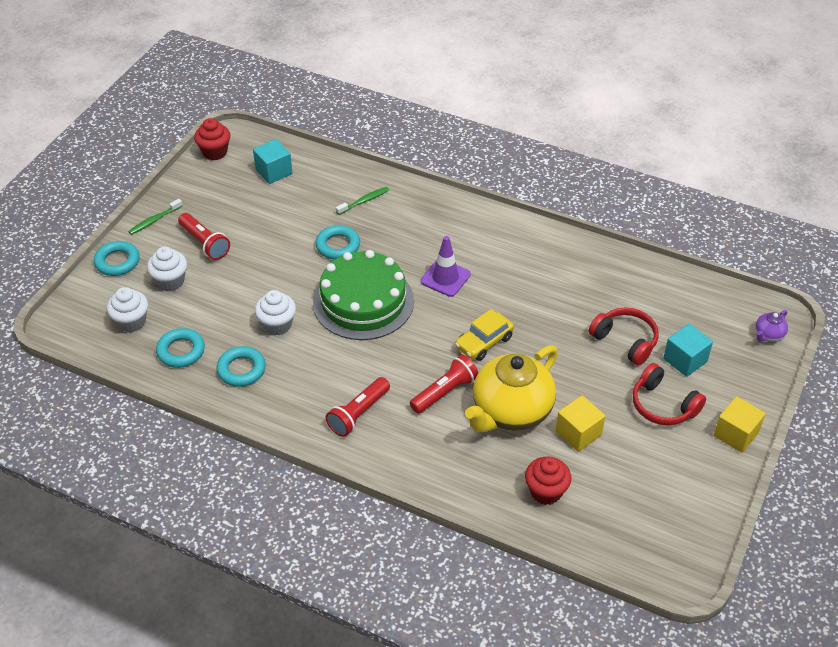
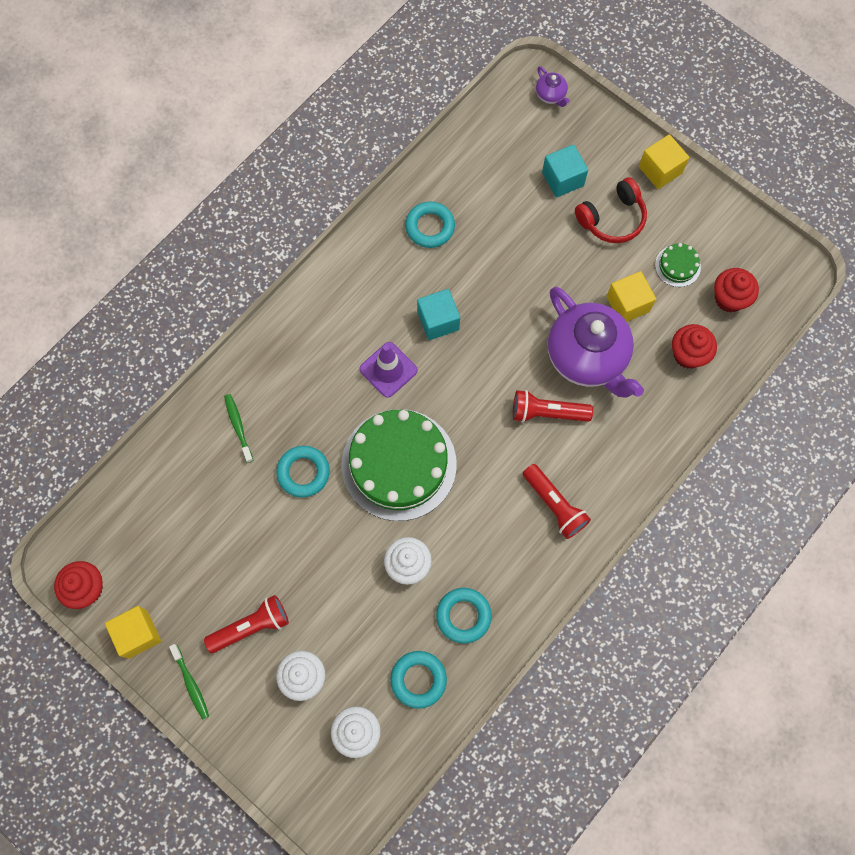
camera: 75 degrees left, 25 degrees up
(117, 262) = (250, 739): turquoise ring -> turquoise ring (430, 227)
(186, 185) = (138, 634): none -> yellow cube
(274, 171) = (149, 521): turquoise cube -> turquoise cube (438, 321)
(445, 392) = (547, 412): red flashlight -> red flashlight turned 60 degrees counterclockwise
(484, 342) = (490, 356): yellow car -> none
(510, 412) = (587, 357): yellow teapot -> purple teapot
(621, 517) = (729, 299): none -> red cupcake
(625, 341) = (524, 223): red headphones -> none
(637, 467) = (677, 266): none -> green cake

